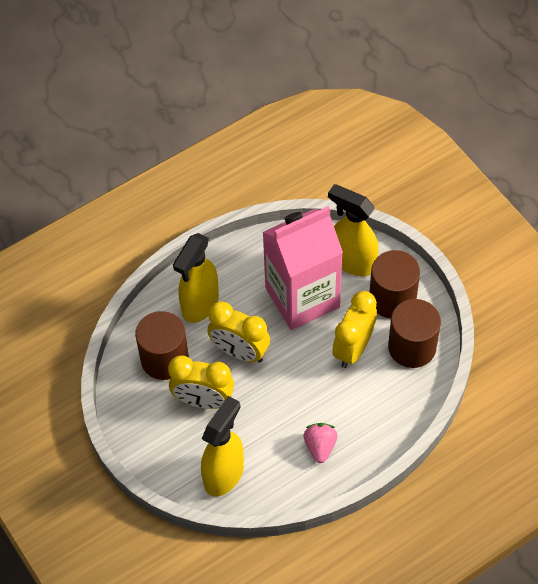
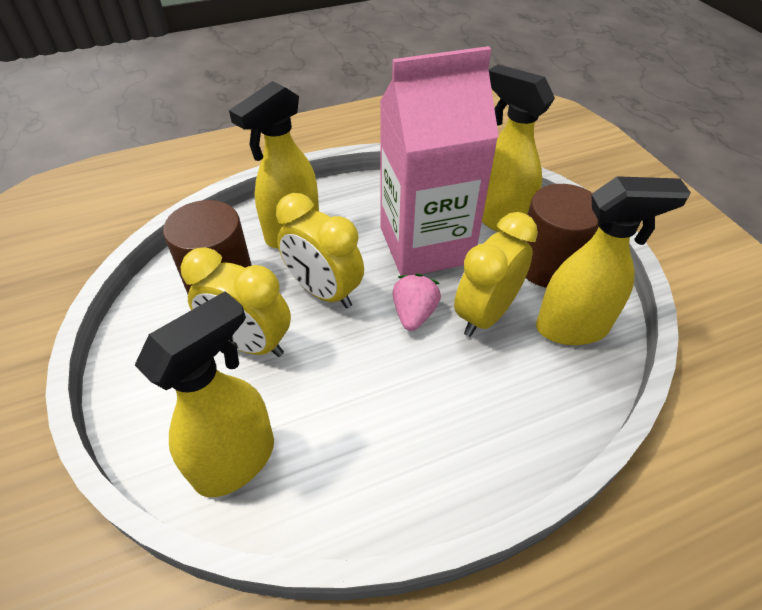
camera: 10 degrees right, 10 degrees down
(320, 446) = (407, 446): pink strawberry -> pink strawberry (414, 314)
(412, 347) = (573, 327): brown cylinder -> yellow spray bottle

